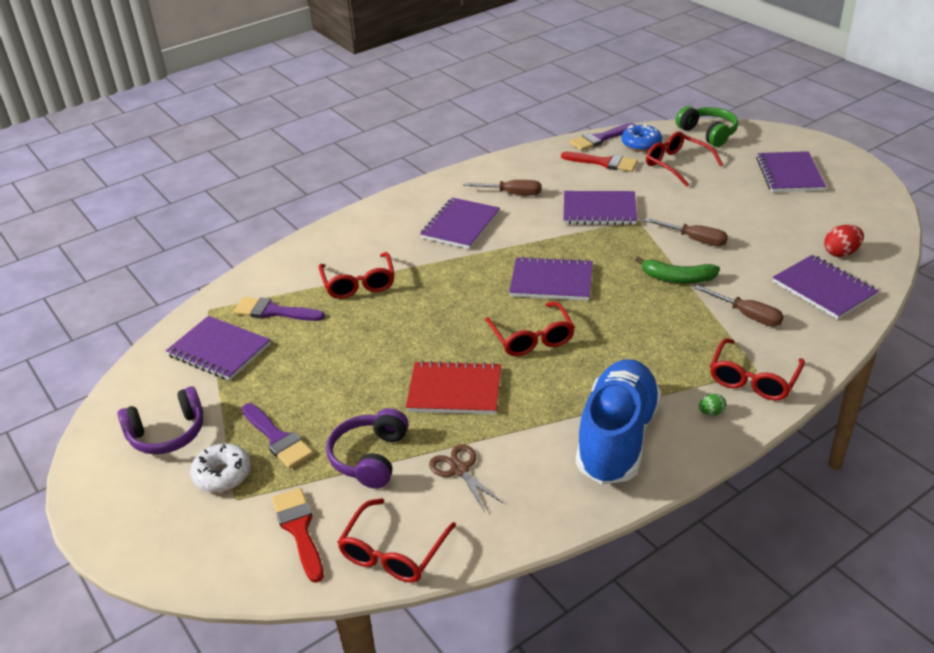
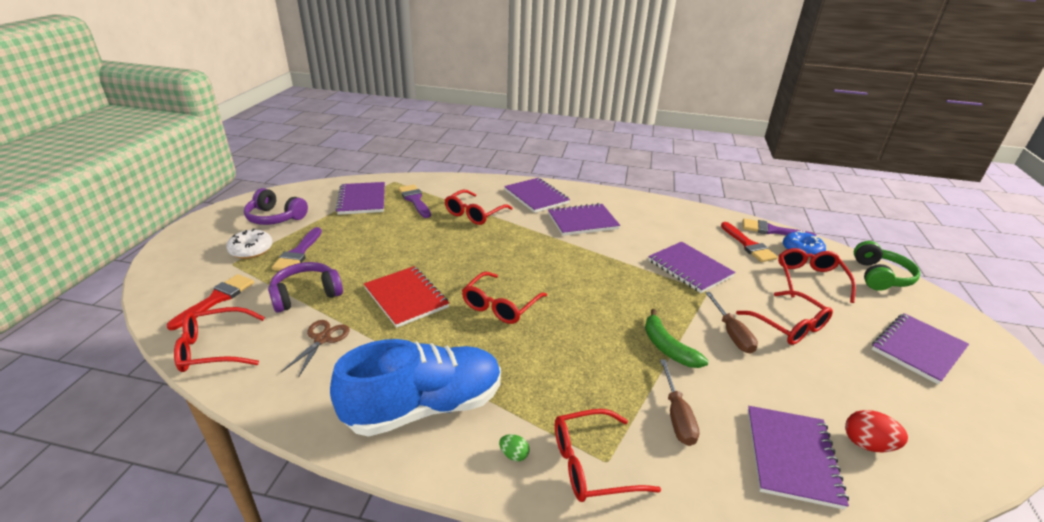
camera: 45 degrees right, 5 degrees down
(512, 193) = (647, 225): brown screwdriver -> none
(551, 281) = (575, 285): purple notebook -> purple notebook (536, 197)
(714, 209) = (789, 326): none -> red glasses

